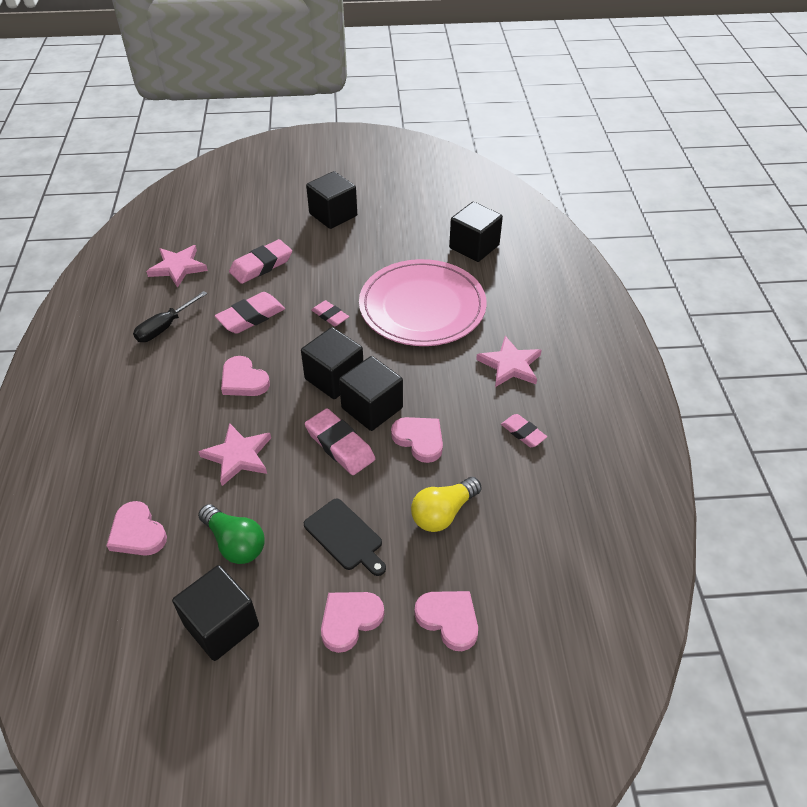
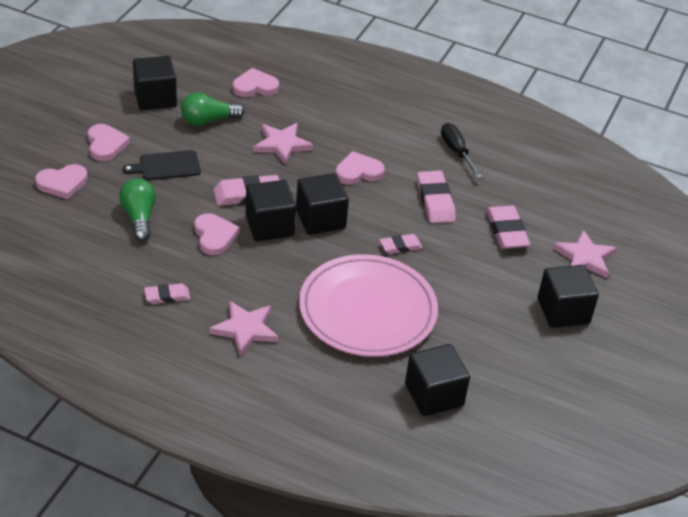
camera: 115 degrees right, 5 degrees down
(178, 267) = (537, 181): pink star -> pink star (585, 257)
(419, 439) = (214, 236): pink heart -> pink heart turned 90 degrees counterclockwise
(443, 513) = (139, 217): yellow light bulb -> green light bulb

